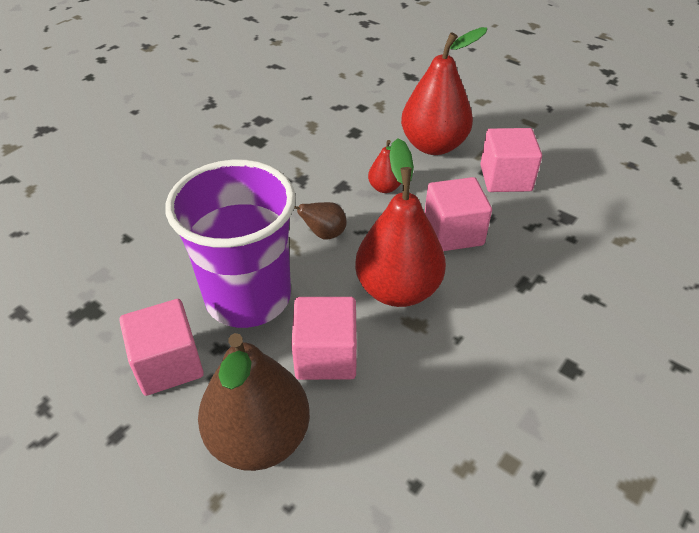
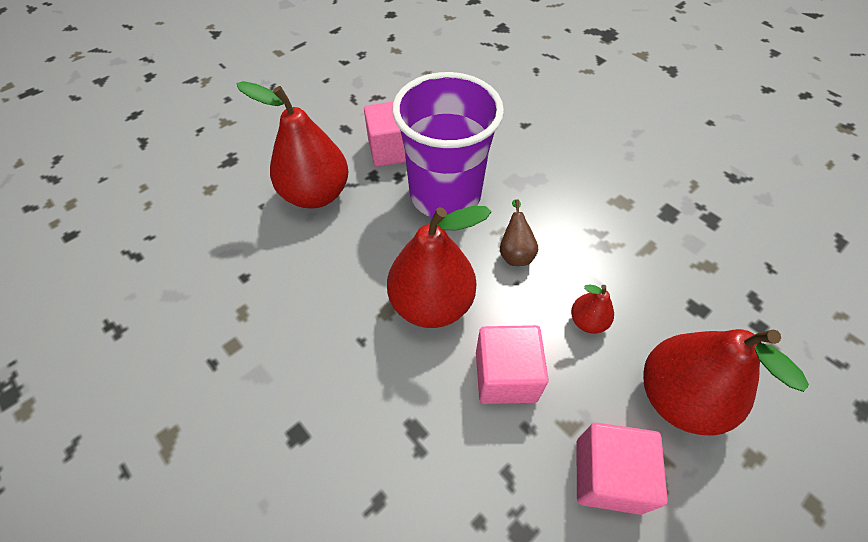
camera: 100 degrees right, 10 degrees up
(259, 438) = (316, 194): brown pear -> red pear
(326, 356) = (372, 239): pink cube -> none

